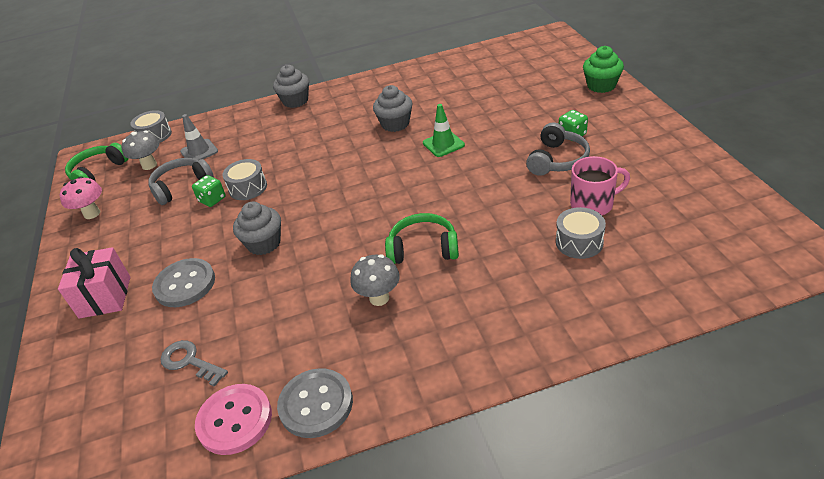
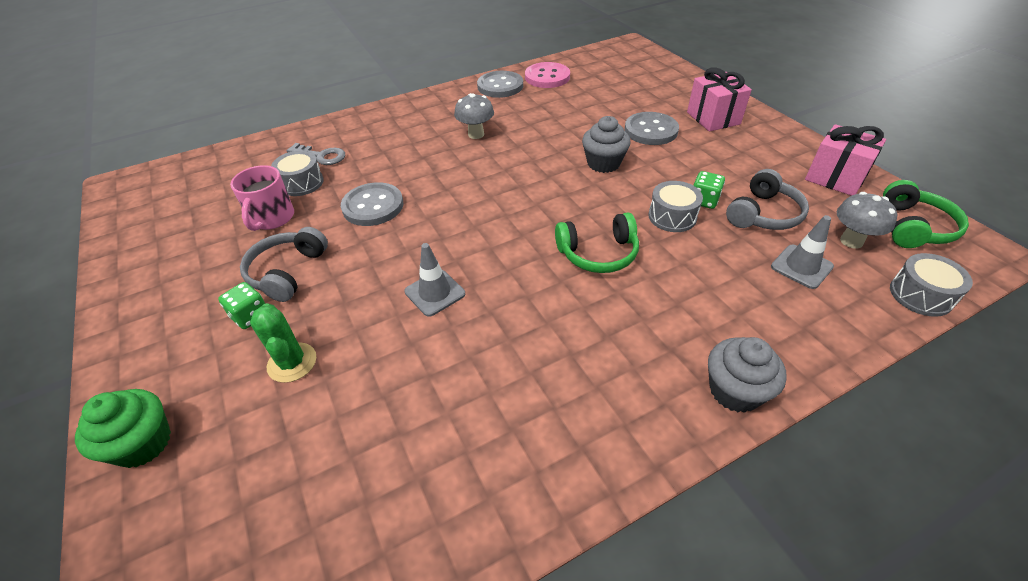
camera: 165 degrees right, 5 degrees up
(92, 213) = (835, 178): pink mushroom -> pink gift
(189, 361) = (600, 94): grey key -> grey key (321, 156)
(395, 124) = (516, 331): grey cupcake -> none
(423, 248) = (445, 169): green headphones -> green headphones (598, 253)
(443, 144) = (435, 293): green traffic cone -> grey traffic cone
(496, 211) = (373, 206): none -> grey button
(532, 113) = (292, 362): none -> green cactus
(593, 204) = (272, 218): pink mug -> pink mug turned 60 degrees counterclockwise

